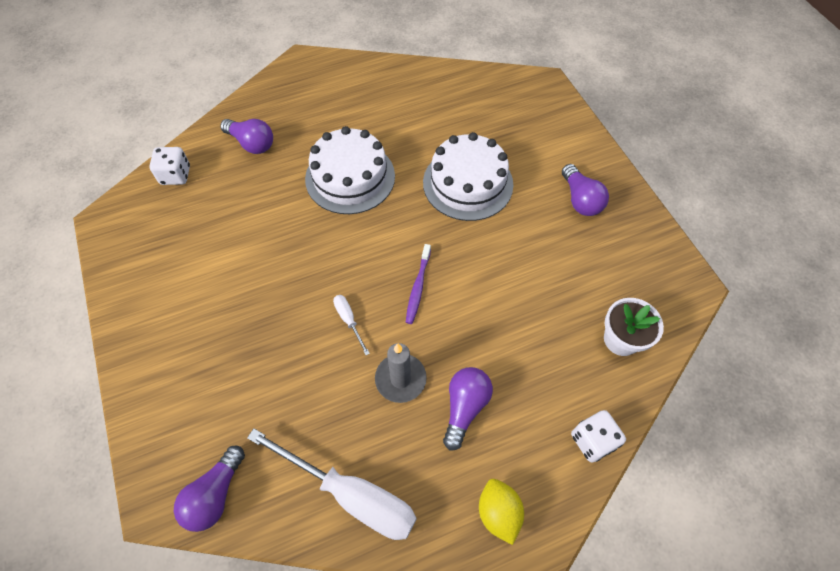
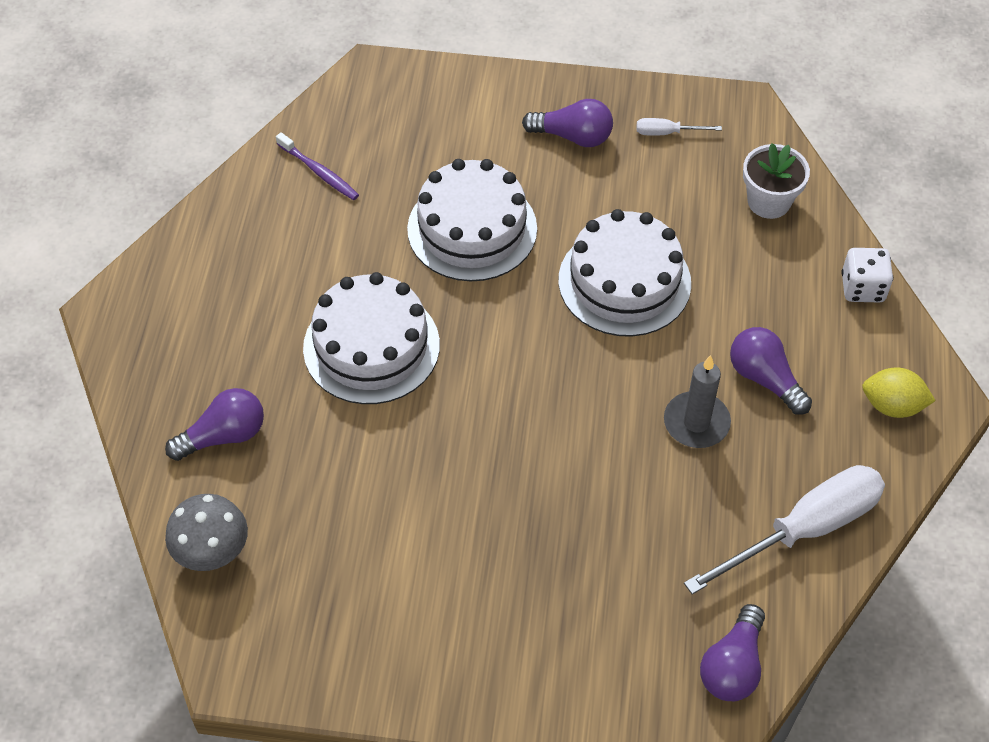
camera: 60 degrees left, 5 degrees down
(175, 175) = (212, 552): white dice -> grey mushroom
(215, 494) = (733, 666): purple light bulb -> purple light bulb turned 60 degrees clockwise
(349, 320) = (588, 440): white screwdriver -> white screwdriver (667, 133)
(418, 287) = (588, 350): purple toothbrush -> purple toothbrush (319, 172)
(486, 282) = (624, 281): none -> white cake

